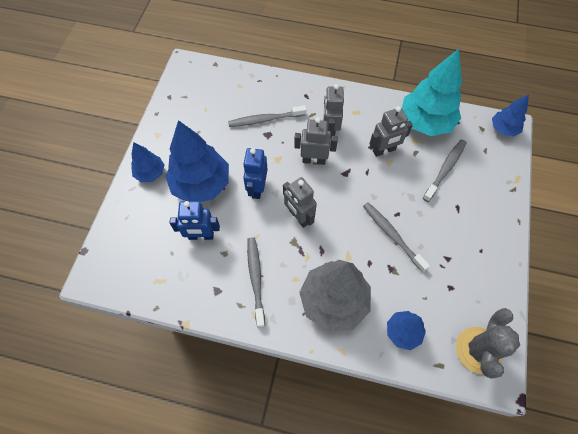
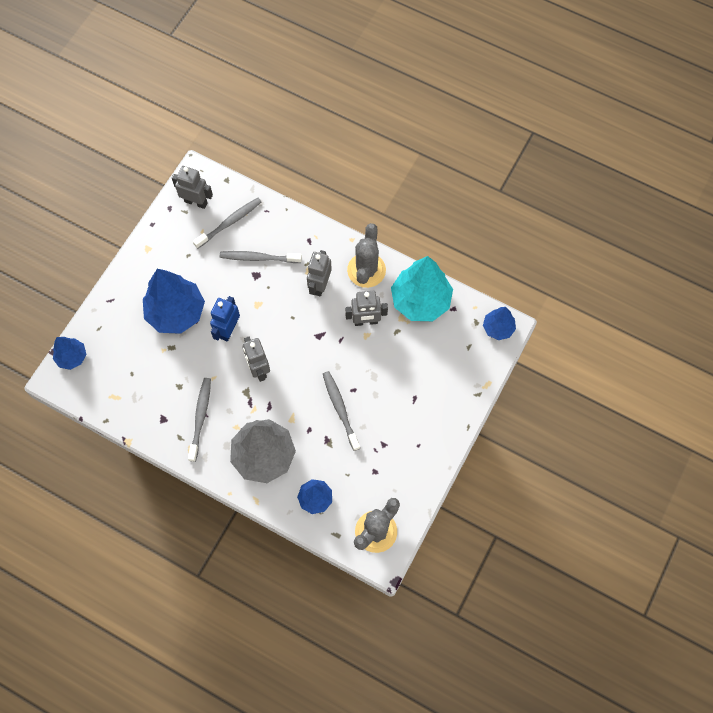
camera: 15 degrees right, 5 degrees up
(150, 173) = (131, 289): blue tree -> blue tree (72, 357)
(201, 236) = (162, 364): blue robot -> none
(314, 160) = (292, 314): grey robot -> grey robot (196, 202)
(367, 108) = (366, 270): none -> grey cactus
(445, 169) = (419, 356): grey toothbrush -> grey toothbrush (229, 222)

